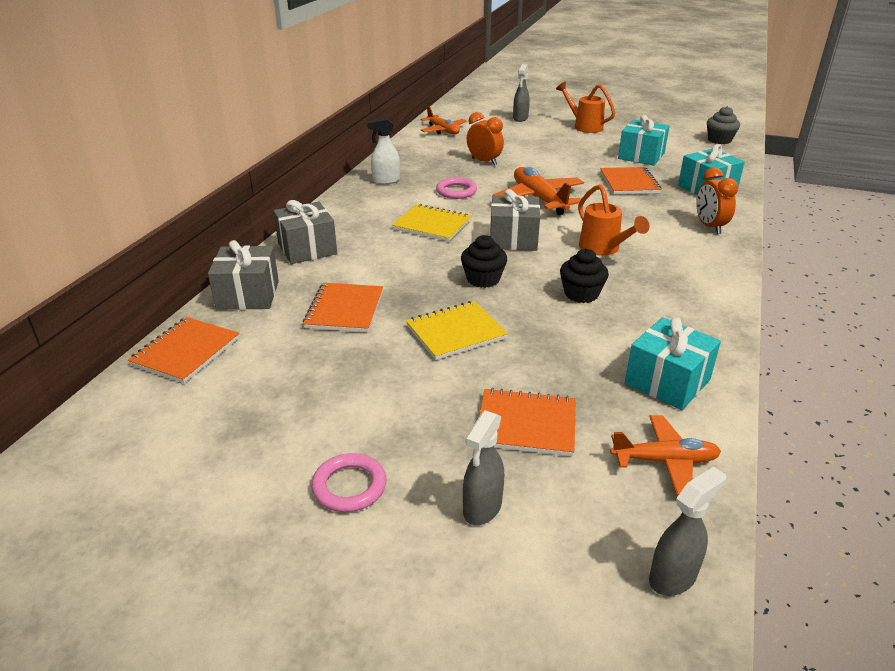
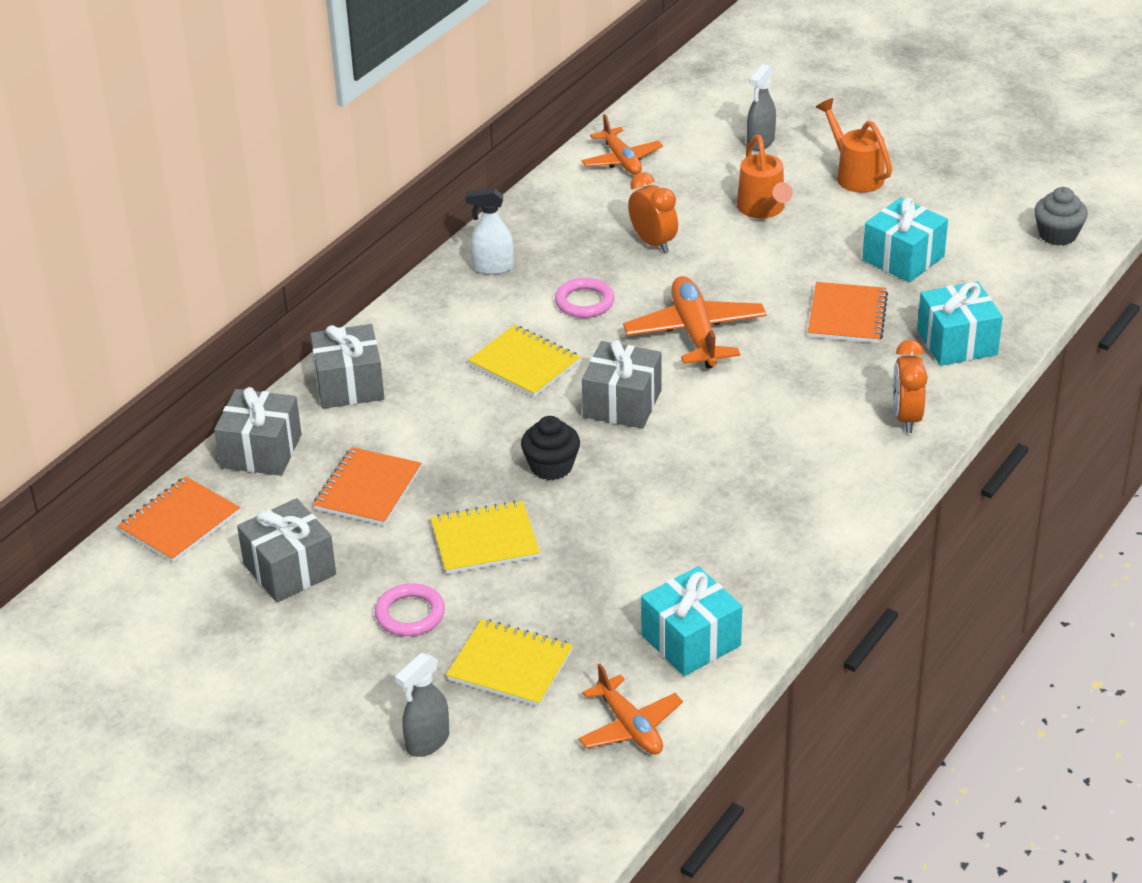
camera: 15 degrees right, 5 degrees up
(295, 374) = (289, 569): none -> grey gift
(349, 486) = (311, 701): pink ring -> pink ring (410, 614)
(526, 424) = (510, 665): orange notebook -> yellow notebook
(581, 294) = (662, 506): black cupcake -> none
(603, 249) = (733, 437): orange watering can -> orange watering can (763, 209)
(664, 461) = (630, 727): orange plane -> orange plane turned 45 degrees clockwise
(673, 577) = (569, 830): grey spray bottle -> none

